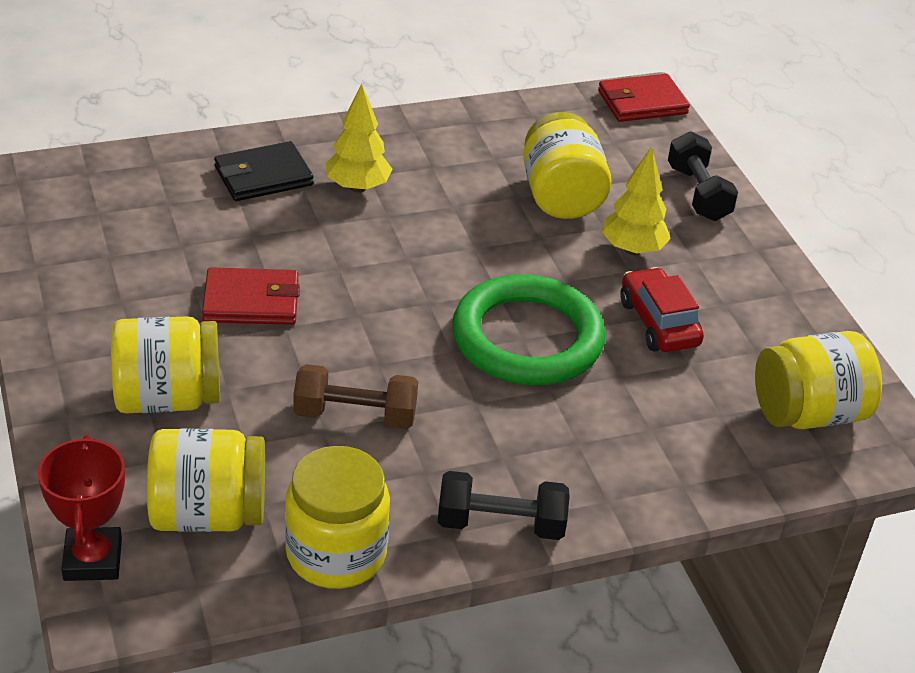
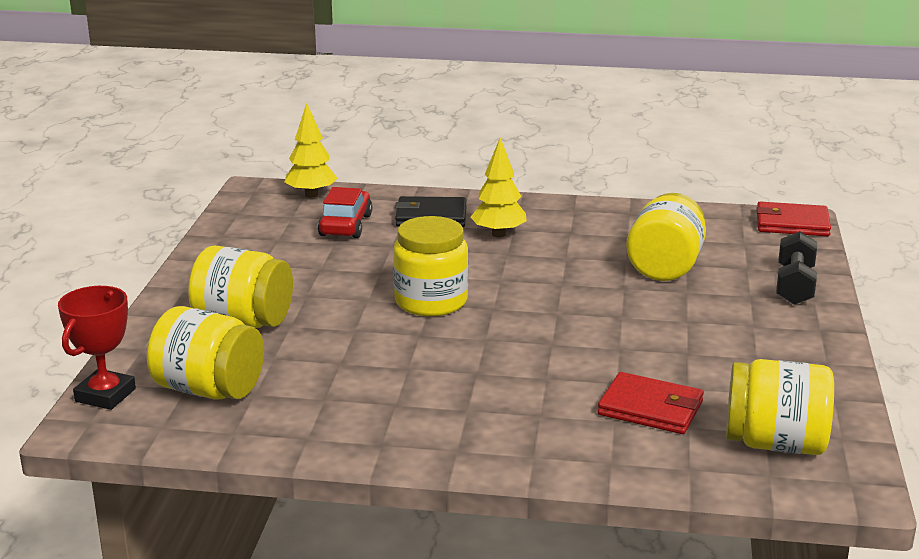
camera: 30 degrees right, 15 degrees down
(251, 301) = (355, 281): red wallet -> red wallet (650, 408)
(336, 553) = (280, 434): yellow jar -> yellow jar (431, 301)
(355, 415) = (372, 359): brown dumbbell -> none
(500, 524) = (427, 449): black dumbbell -> none
(527, 338) = (556, 344): green ring -> none
(632, 249) = (700, 309): yellow tree -> yellow tree (311, 195)
(658, 323) = (682, 357): red car -> red car (345, 225)

